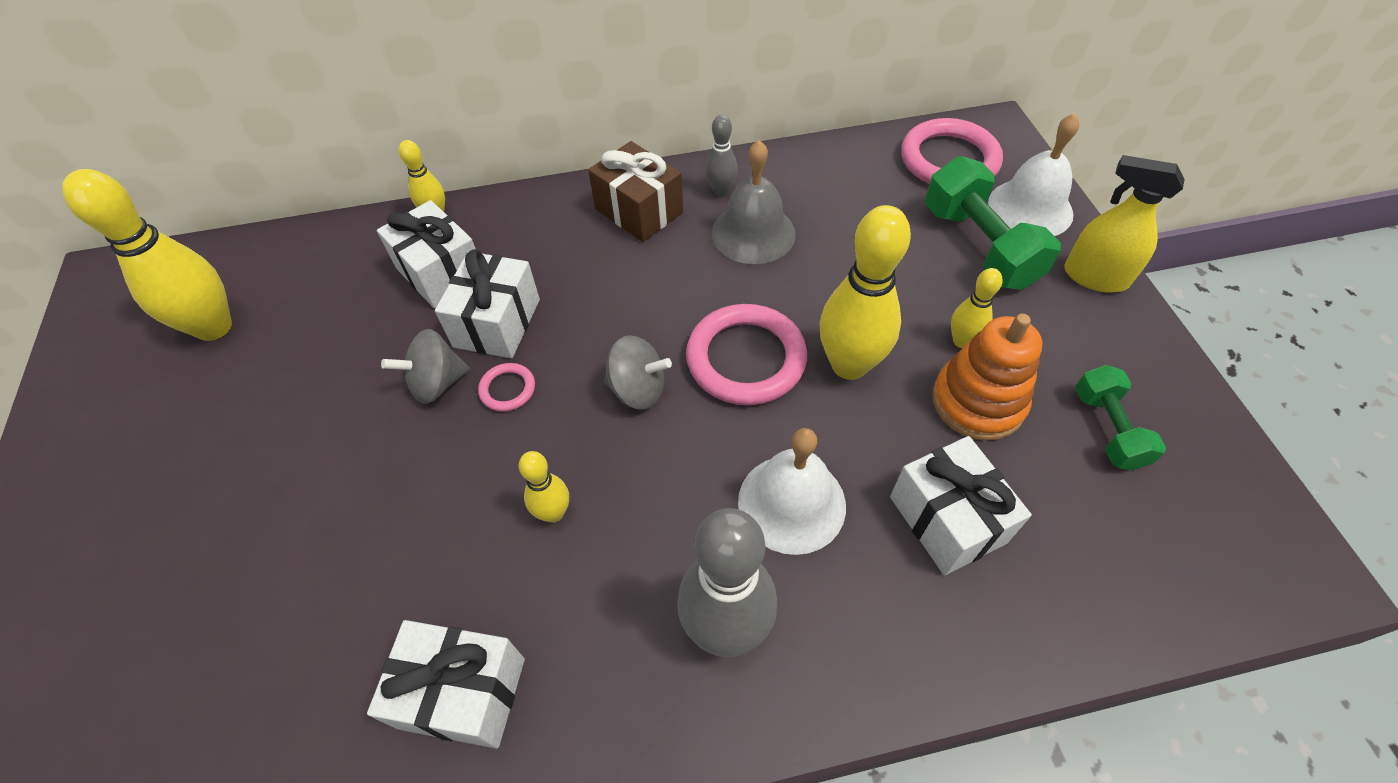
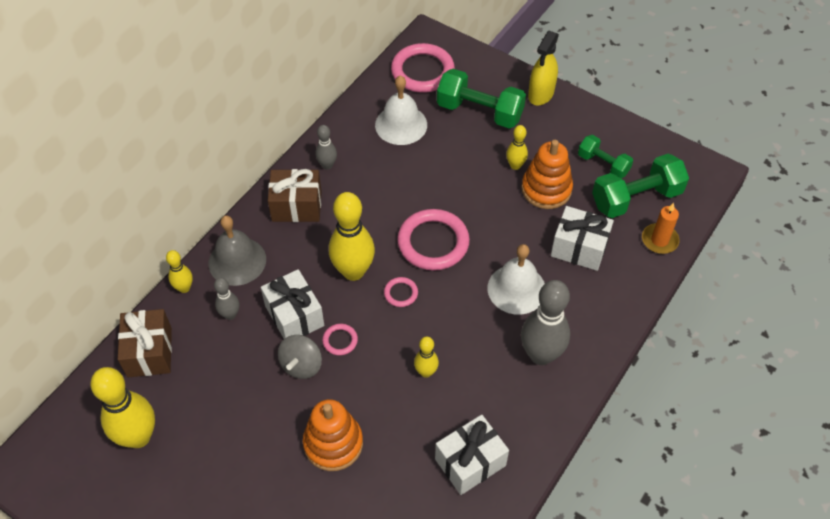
camera: 45 degrees left, 0 degrees up
(330, 253) = (149, 352): none -> brown gift
(354, 505) = (333, 443): none -> orange stacking toy
(441, 273) = (230, 315): white gift -> grey bowling pin
(638, 389) = (401, 293): grey spinning top -> pink ring
(753, 233) = (369, 177): grey bell -> grey bell (237, 261)
(849, 365) = (480, 212): yellow bowling pin -> yellow bowling pin (353, 271)
(1030, 208) = (483, 75): white bell -> white bell (401, 124)
(1095, 277) = (541, 94): yellow spray bottle -> yellow spray bottle turned 45 degrees counterclockwise
(1103, 613) = (659, 240): none -> orange candle
(1120, 516) = (636, 198): none -> green dumbbell

